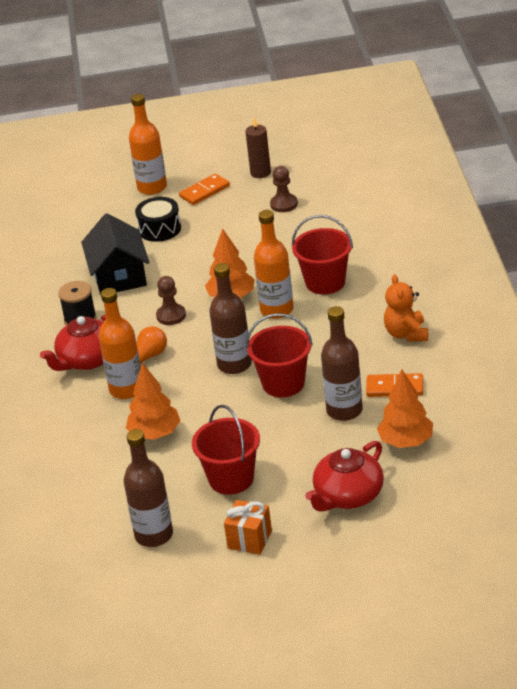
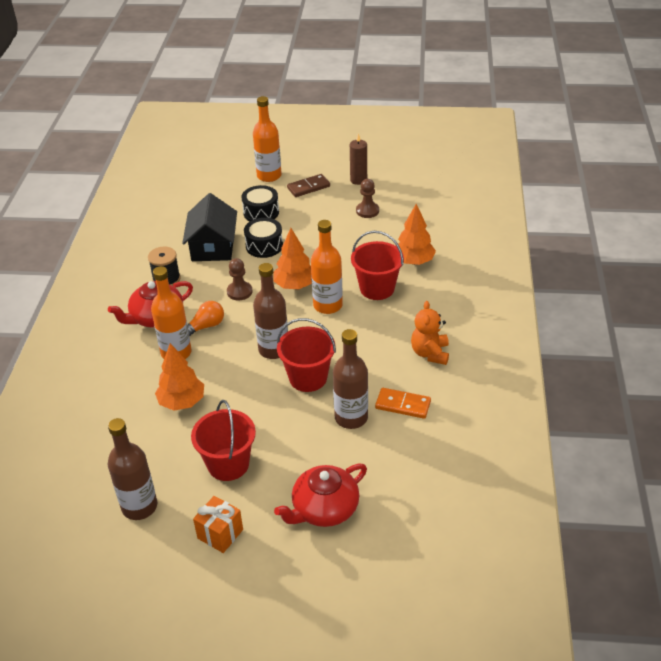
camera: 10 degrees right, 5 degrees up
(179, 263) = (264, 246): none -> black drum
(204, 191) = (308, 187): orange domino -> brown domino
(406, 441) = (395, 464): orange tree -> orange tree (413, 261)

